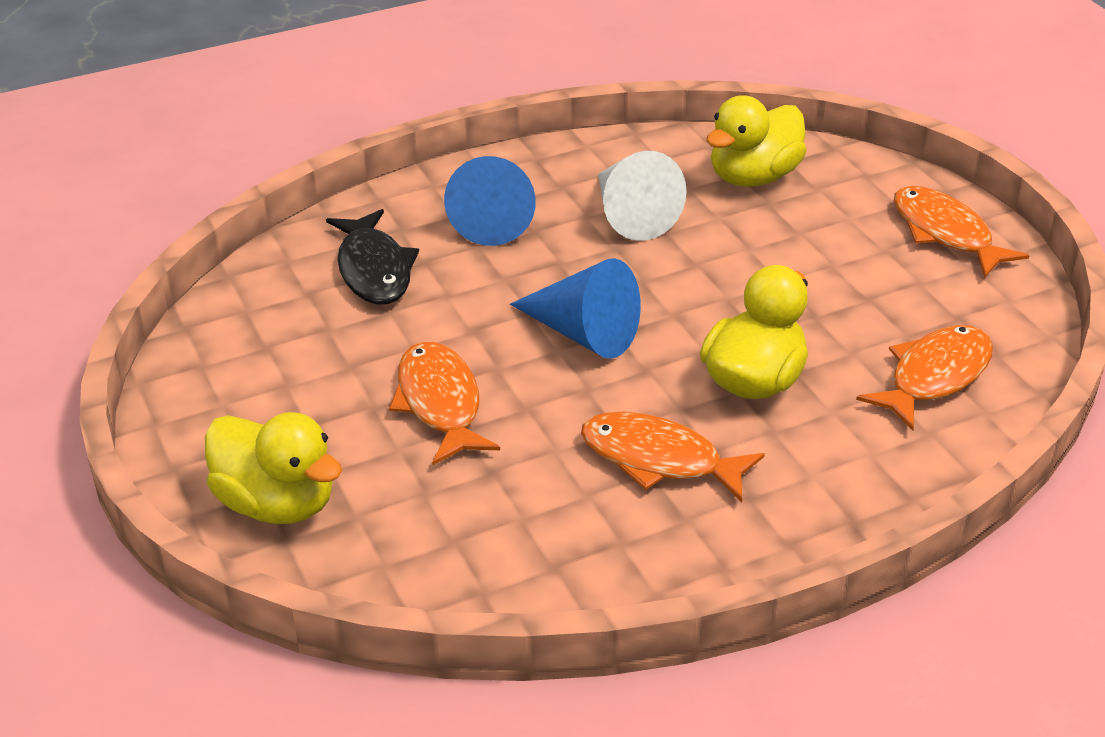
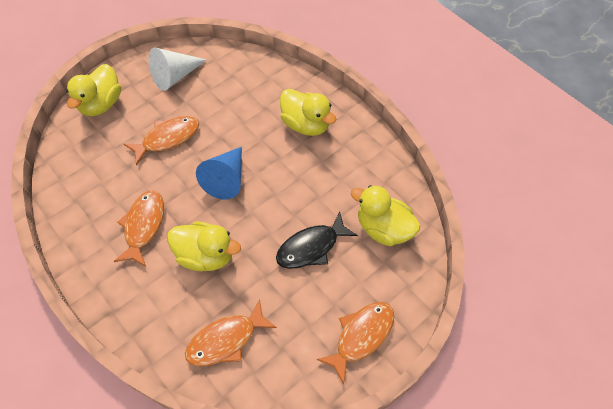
camera: 75 degrees right, 20 degrees up
(374, 270) = (253, 92): black fish -> black fish (311, 247)
(493, 219) = (306, 125): blue cone -> yellow duck
(631, 215) = (328, 179): white cone -> white cone (175, 76)
(934, 376) = (226, 340): orange fish -> orange fish turned 120 degrees clockwise

